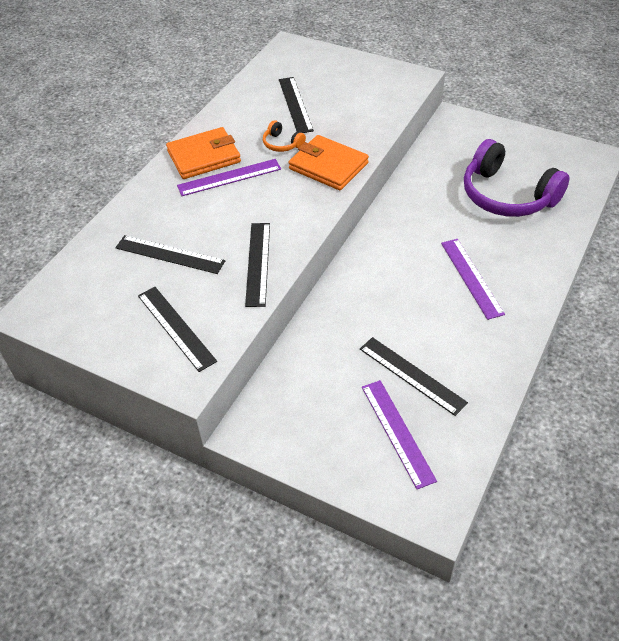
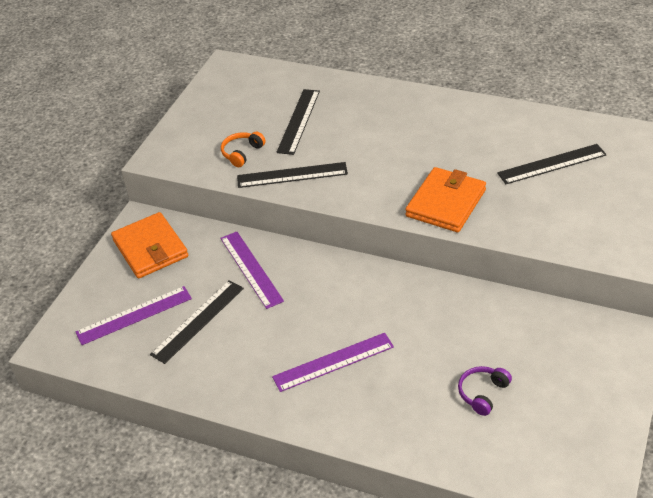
camera: 85 degrees right, 5 degrees down
(176, 327) = (213, 141): black ruler -> none
(204, 156) = (441, 115): orange wallet -> orange wallet (150, 248)
(229, 177) = (412, 137): purple ruler -> purple ruler (251, 269)
(282, 144) = (476, 164): orange headphones -> orange headphones (242, 153)
(507, 195) = (482, 393): purple headphones -> purple headphones, size x0.42

